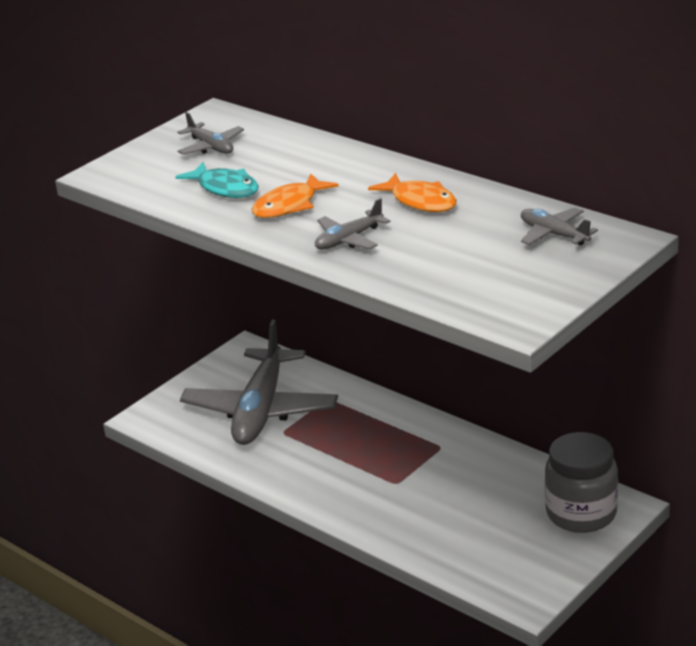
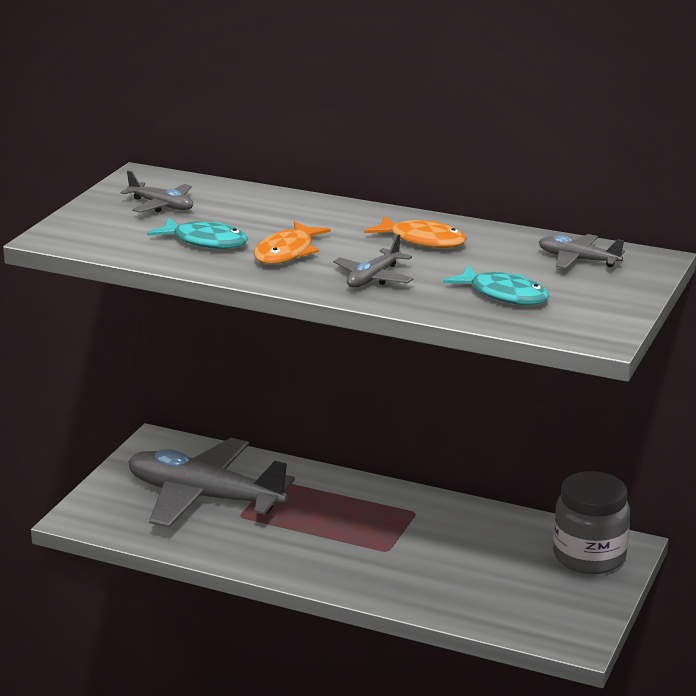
camera: 20 degrees left, 5 degrees down
(261, 410) = (204, 497): grey plane -> grey plane turned 120 degrees clockwise
(457, 268) = (504, 294): none -> turquoise fish

